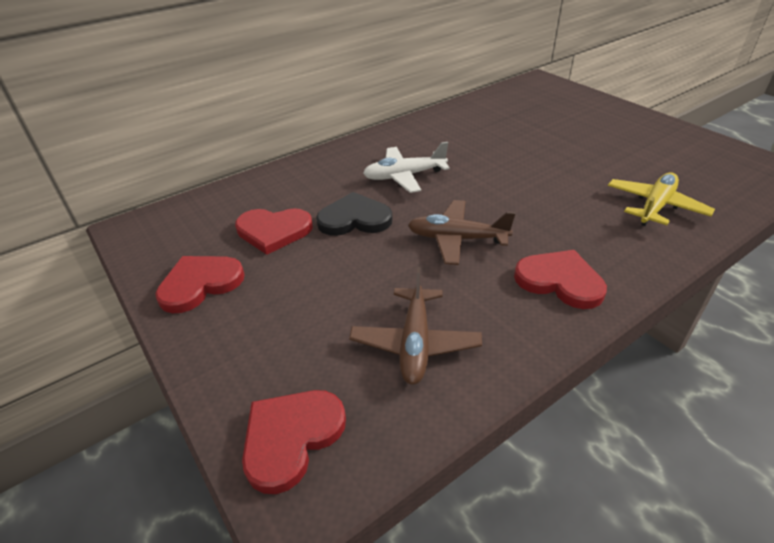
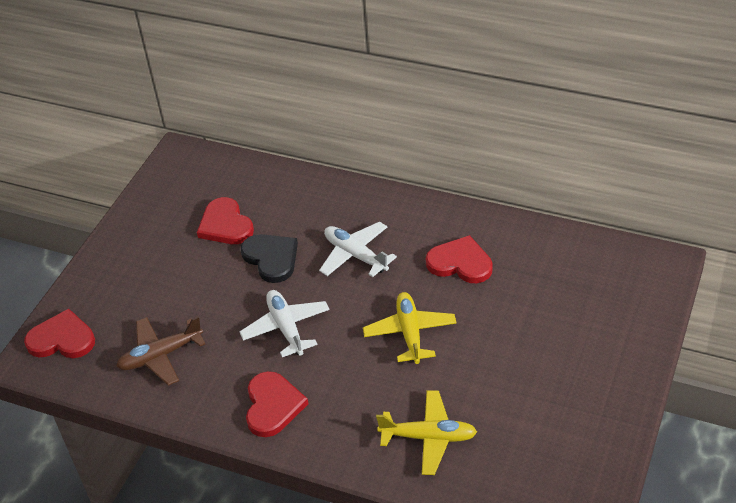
camera: 60 degrees right, 5 degrees up
(200, 284) = (148, 226): red heart -> red heart (460, 263)
(457, 239) = (286, 328): brown plane -> white plane
(523, 179) = (410, 333): none -> yellow plane

